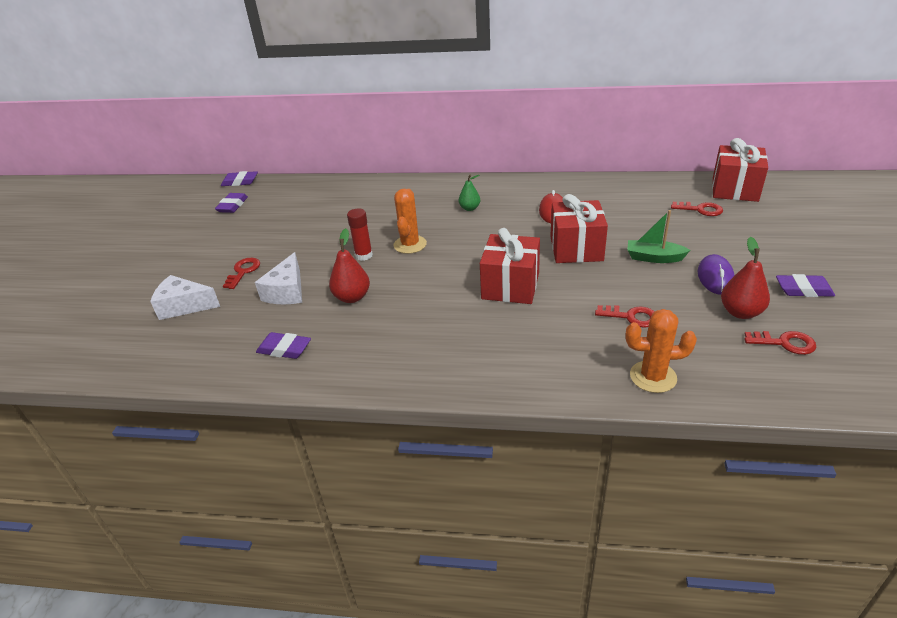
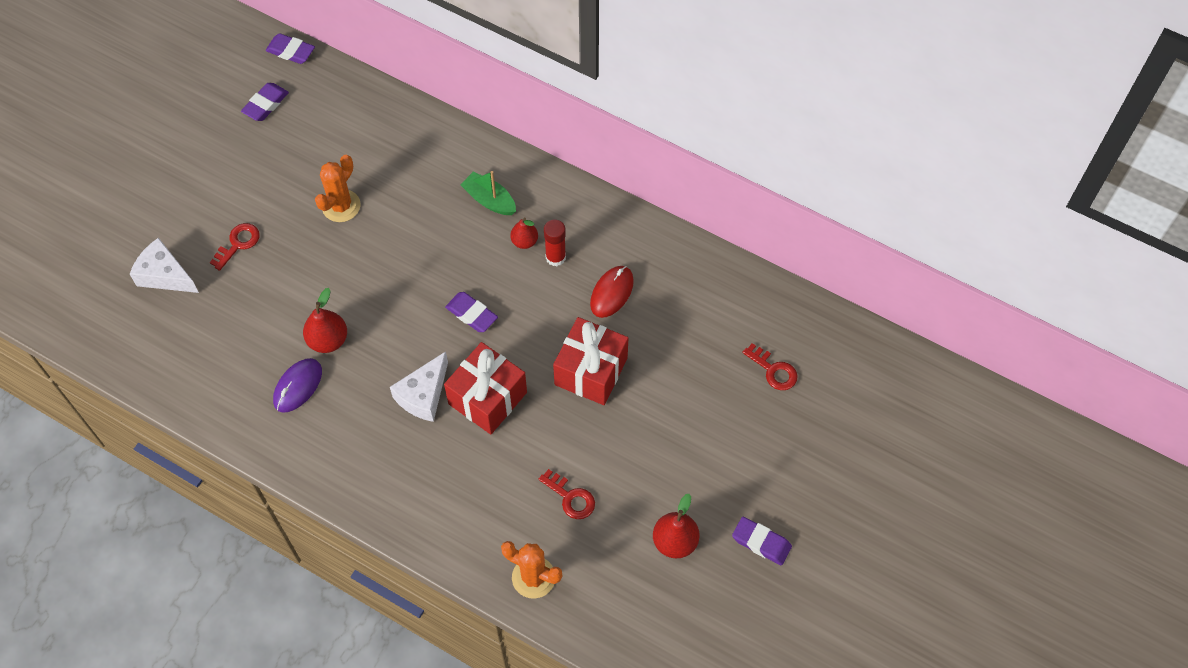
camera: 20 degrees right, 25 degrees up
(284, 349) = (237, 386): purple eraser -> purple eraser (471, 314)
(287, 291) = (269, 300): white cheese -> white cheese (423, 395)
(364, 255) = (369, 275): red glue stick -> red glue stick (555, 257)
(410, 245) = (425, 279): orange cactus -> orange cactus (341, 206)
(469, 208) = (524, 241): green pear -> red pear
(654, 258) = (658, 425): green boat -> green boat (489, 200)
(715, 277) = (694, 484): purple mouse -> purple mouse (298, 386)
(735, 189) = (844, 352): red gift -> none
(785, 343) = (679, 597): red key -> none

